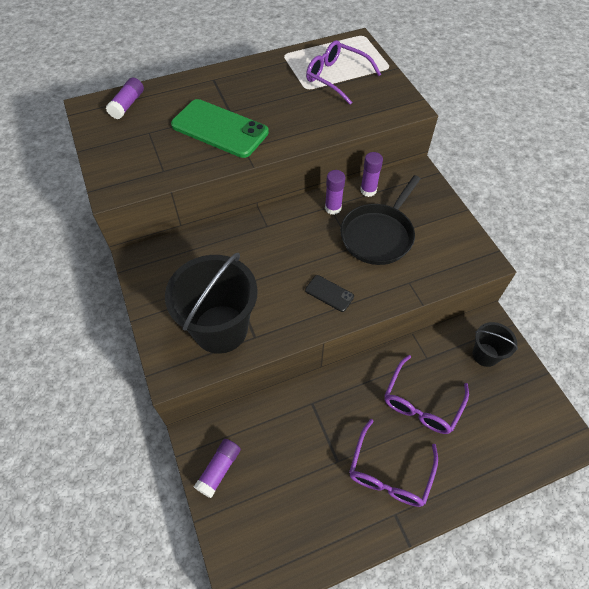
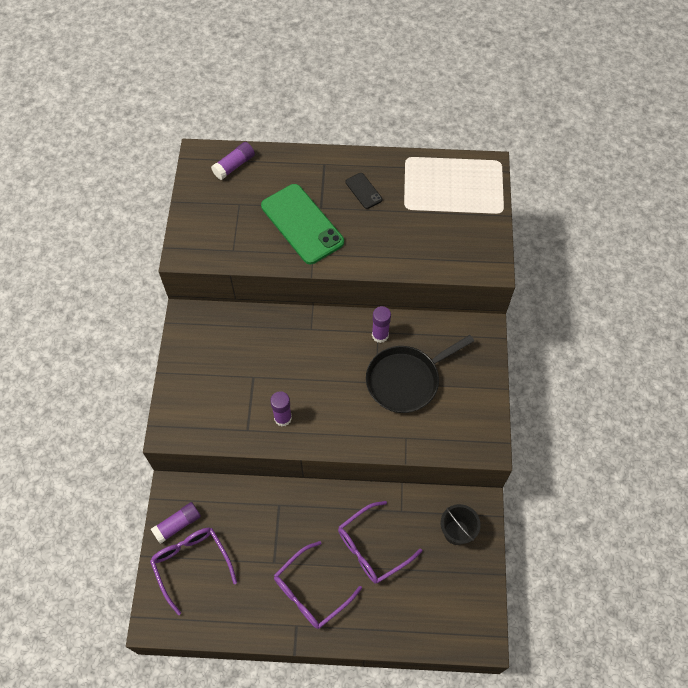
camera: 25 degrees right, 5 degrees up
(220, 329) = (223, 410): black bucket -> none
(329, 293) = (330, 418): black phone -> black phone (363, 191)
(336, 77) = (442, 205): purple glasses -> purple glasses (191, 564)
(368, 190) = (424, 330): purple glue stick -> purple glue stick (283, 418)

